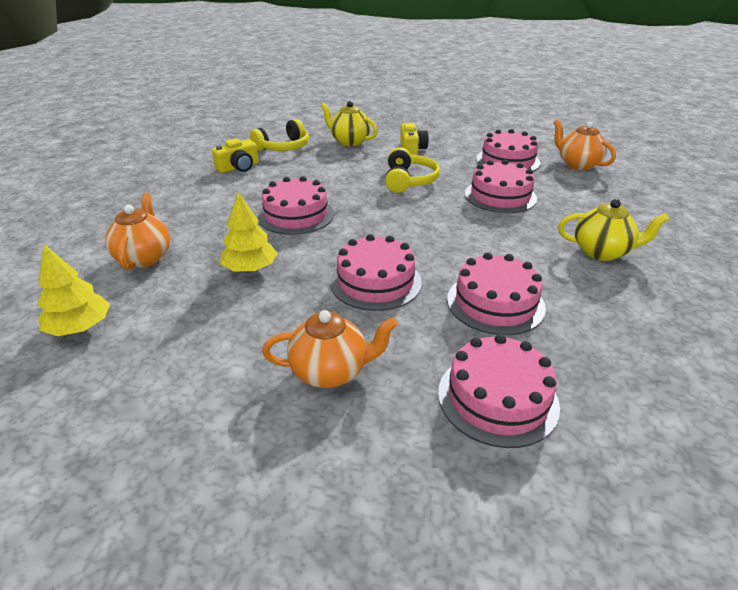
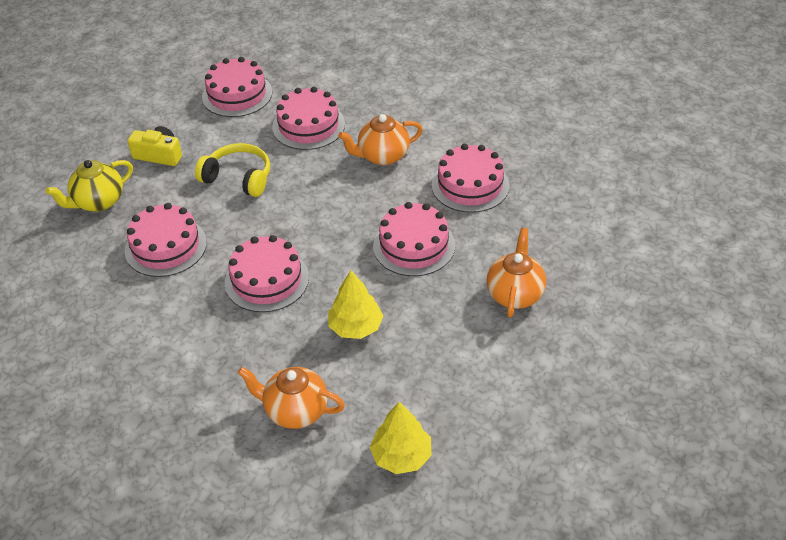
camera: 70 degrees left, 10 degrees up
(238, 167) = (109, 317): yellow camera -> none
(283, 147) = (73, 266): yellow headphones -> none
(497, 398) = (566, 217): pink cake -> pink cake (166, 246)
(577, 164) = (275, 53): orange teapot -> orange teapot (382, 156)
(602, 252) = (429, 104): yellow teapot -> none

